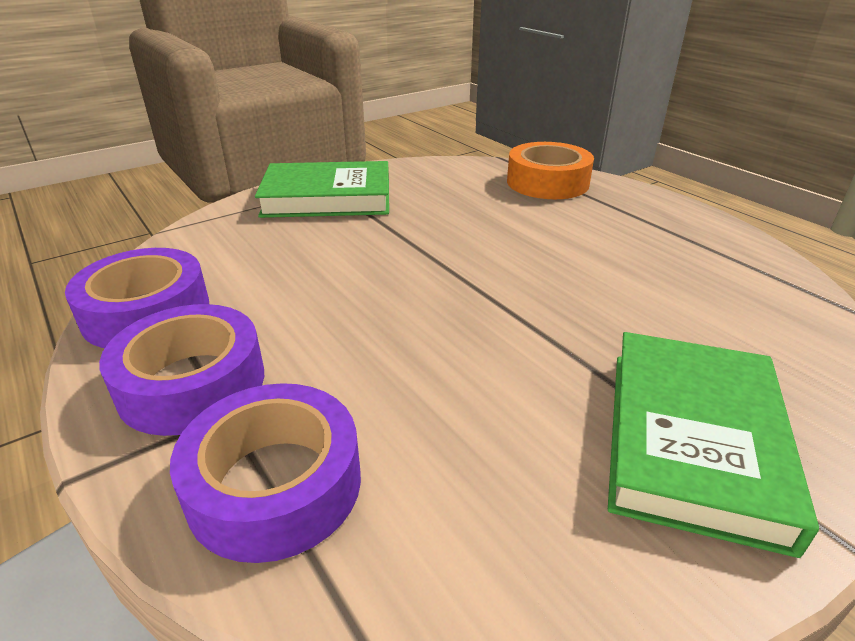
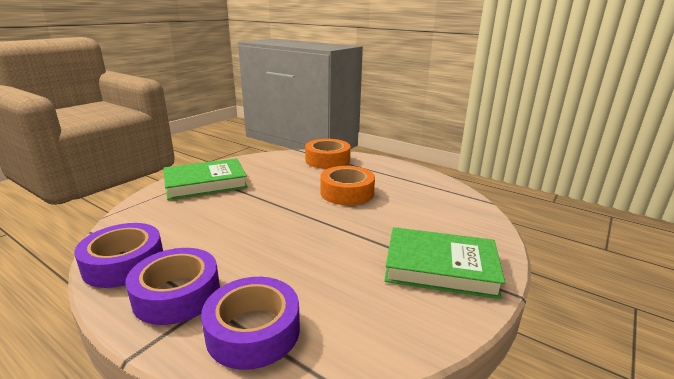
camera: 20 degrees left, 10 degrees down
(558, 248) = (347, 192): none -> orange tape
(692, 441) = (440, 267): green book -> green book turned 75 degrees counterclockwise

